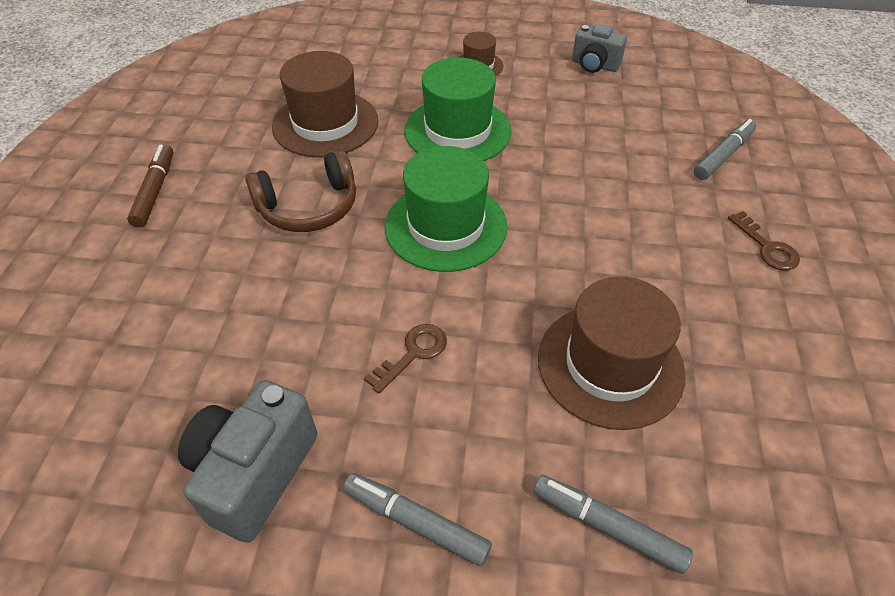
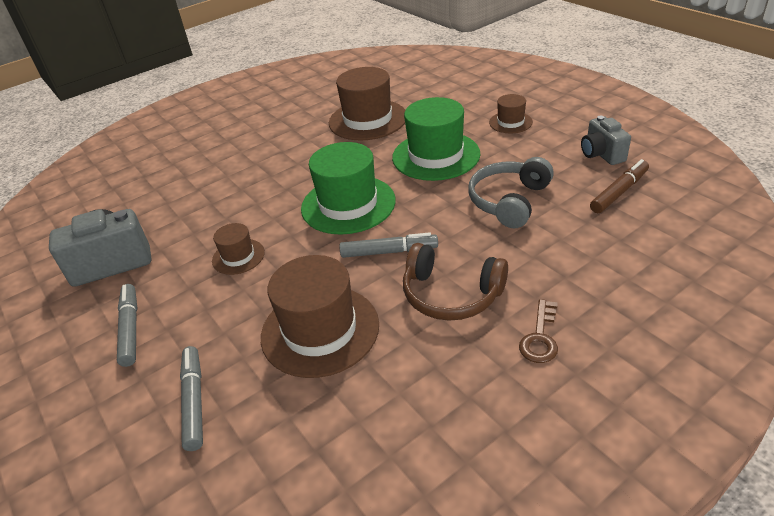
camera: 50 degrees right, 10 degrees down
(155, 191) = (246, 119): brown marker -> brown marker (619, 192)
(309, 206) = (298, 159): brown headphones -> brown headphones (451, 294)
(413, 353) = (238, 256): brown key -> brown hat
(585, 143) = (509, 201): none -> grey headphones
(723, 155) = (610, 261): grey marker -> grey marker (389, 252)

